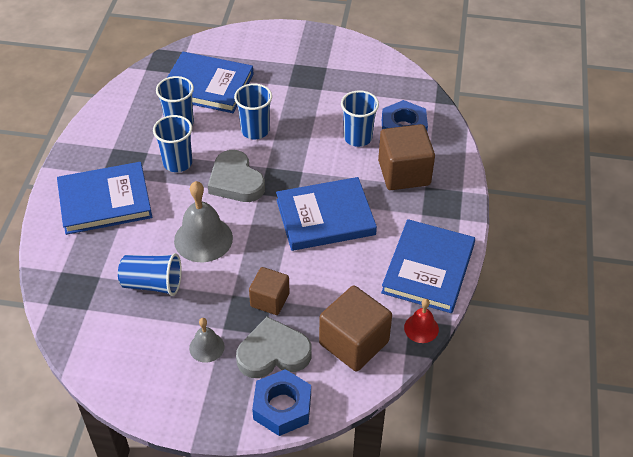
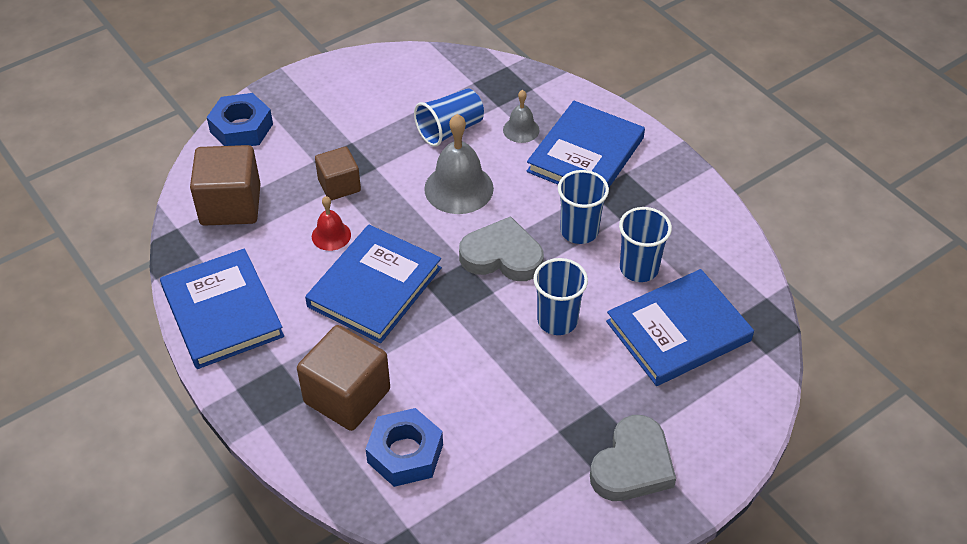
camera: 135 degrees right, 0 degrees up
(206, 347) = (347, 122): grey bell -> grey bell (521, 130)
(273, 353) = (290, 154): grey heart -> grey heart (632, 465)
(358, 137) = (443, 399): blue cup -> none
(421, 328) = (181, 256): red bell -> red bell (331, 235)

